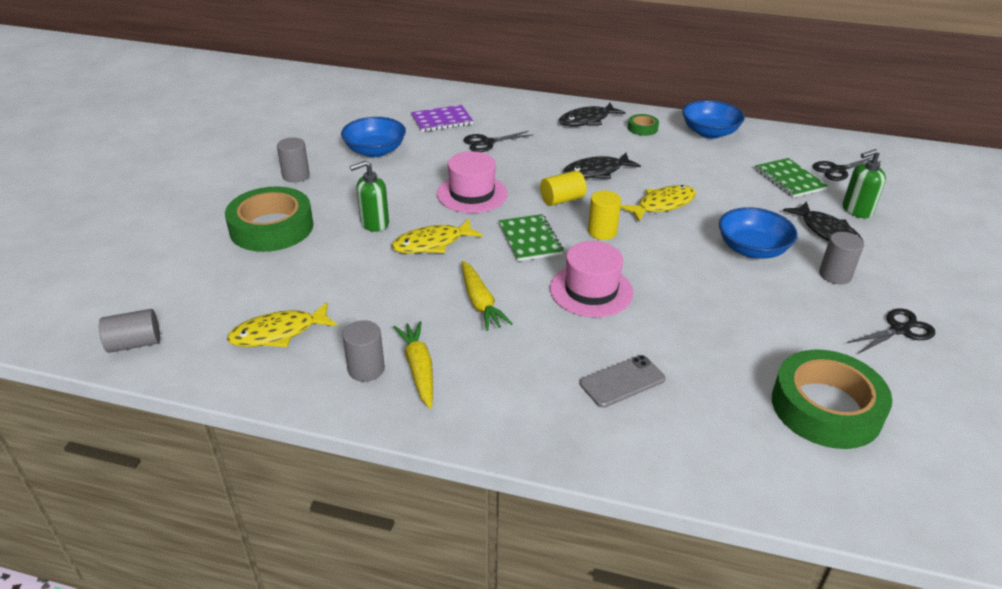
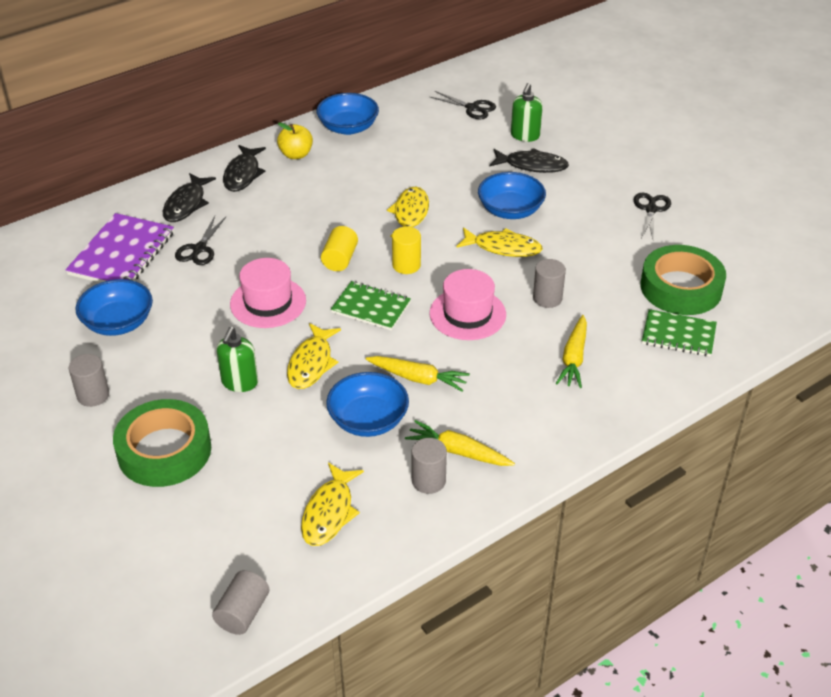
camera: 50 degrees left, 5 degrees up
(402, 301) = (368, 420): none -> blue bowl
(442, 120) = (122, 254): purple notebook -> purple notebook, size x1.52
(596, 172) = (325, 218): black fish -> black fish (186, 204)
(622, 381) = (574, 358): grey phone -> yellow carrot
(642, 128) = (296, 155): green tape -> yellow apple
(700, 268) = (503, 247): none -> yellow fish
(789, 179) = (455, 136): green notebook -> green notebook (678, 335)
(835, 275) = (576, 195): grey cylinder -> grey cylinder (547, 298)
(838, 170) = (472, 108): black scissors -> black scissors turned 75 degrees counterclockwise

